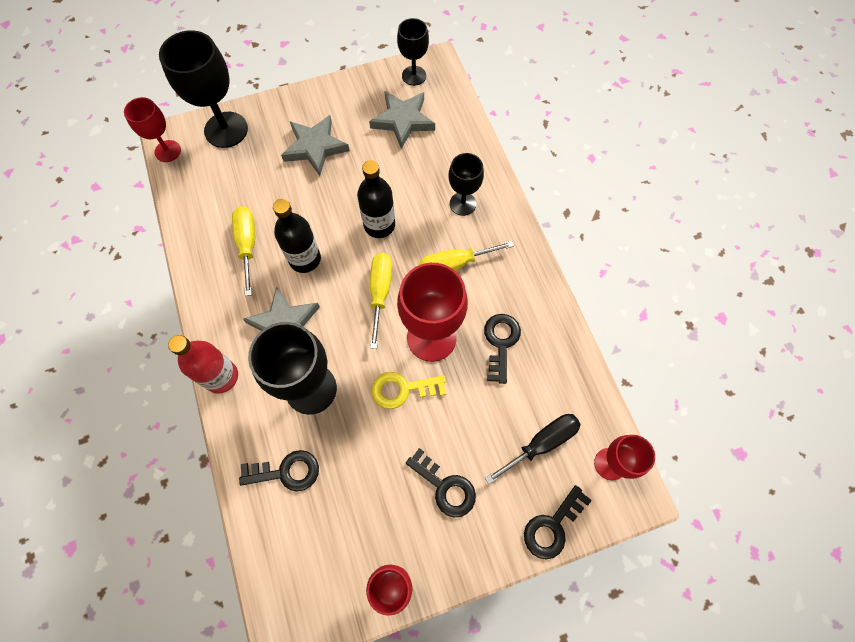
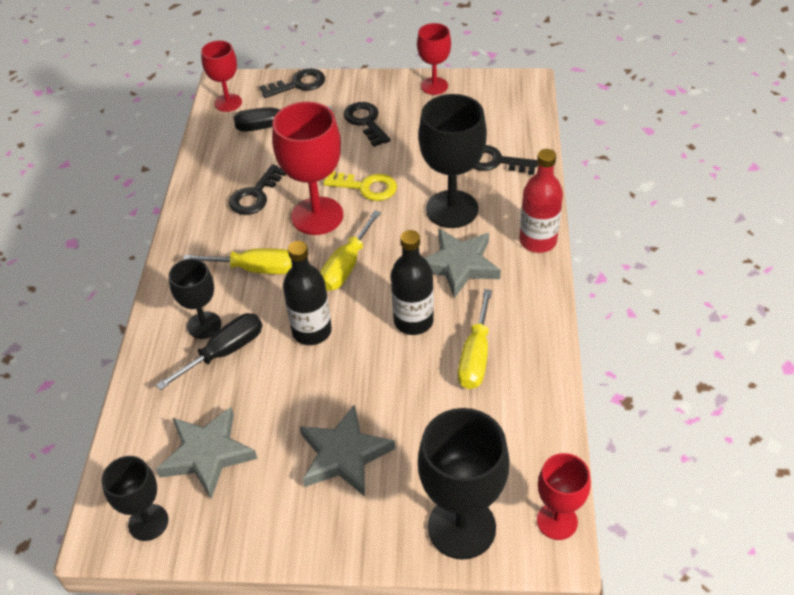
camera: 155 degrees left, 20 degrees down
(434, 189) = (225, 352): none -> black screwdriver

